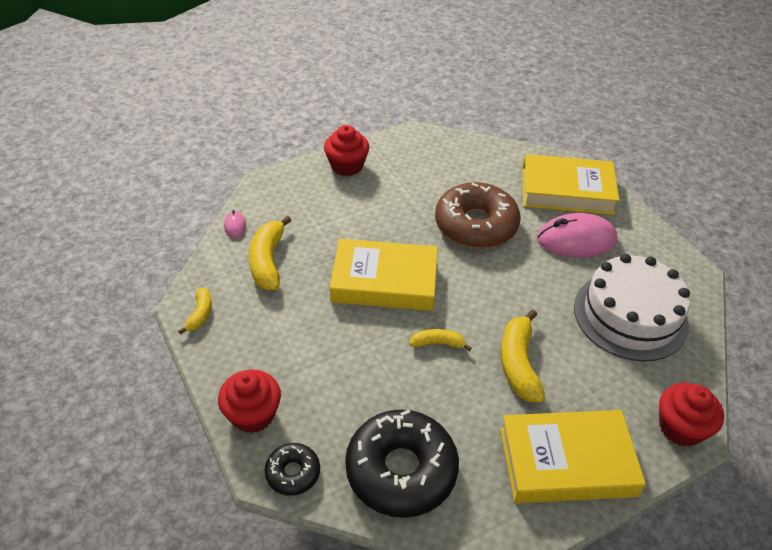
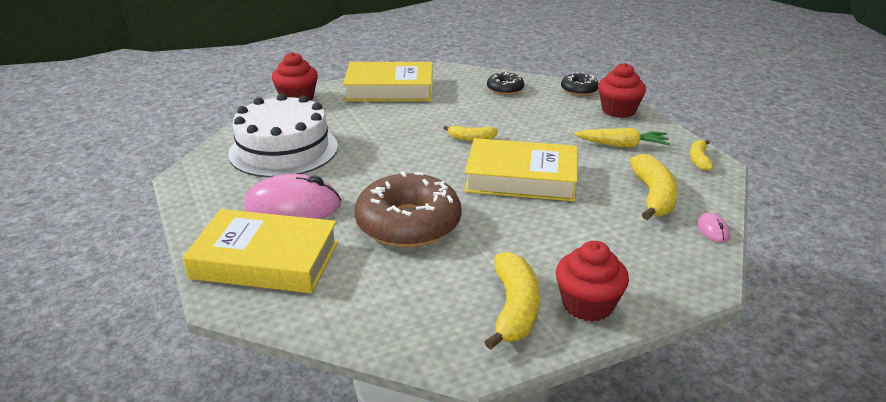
camera: 175 degrees left, 15 degrees down
(272, 337) = (622, 145): none -> yellow carrot
(401, 470) = (505, 89): black donut -> black donut, size x0.49
(518, 363) = (404, 127): yellow banana -> yellow banana (514, 309)

